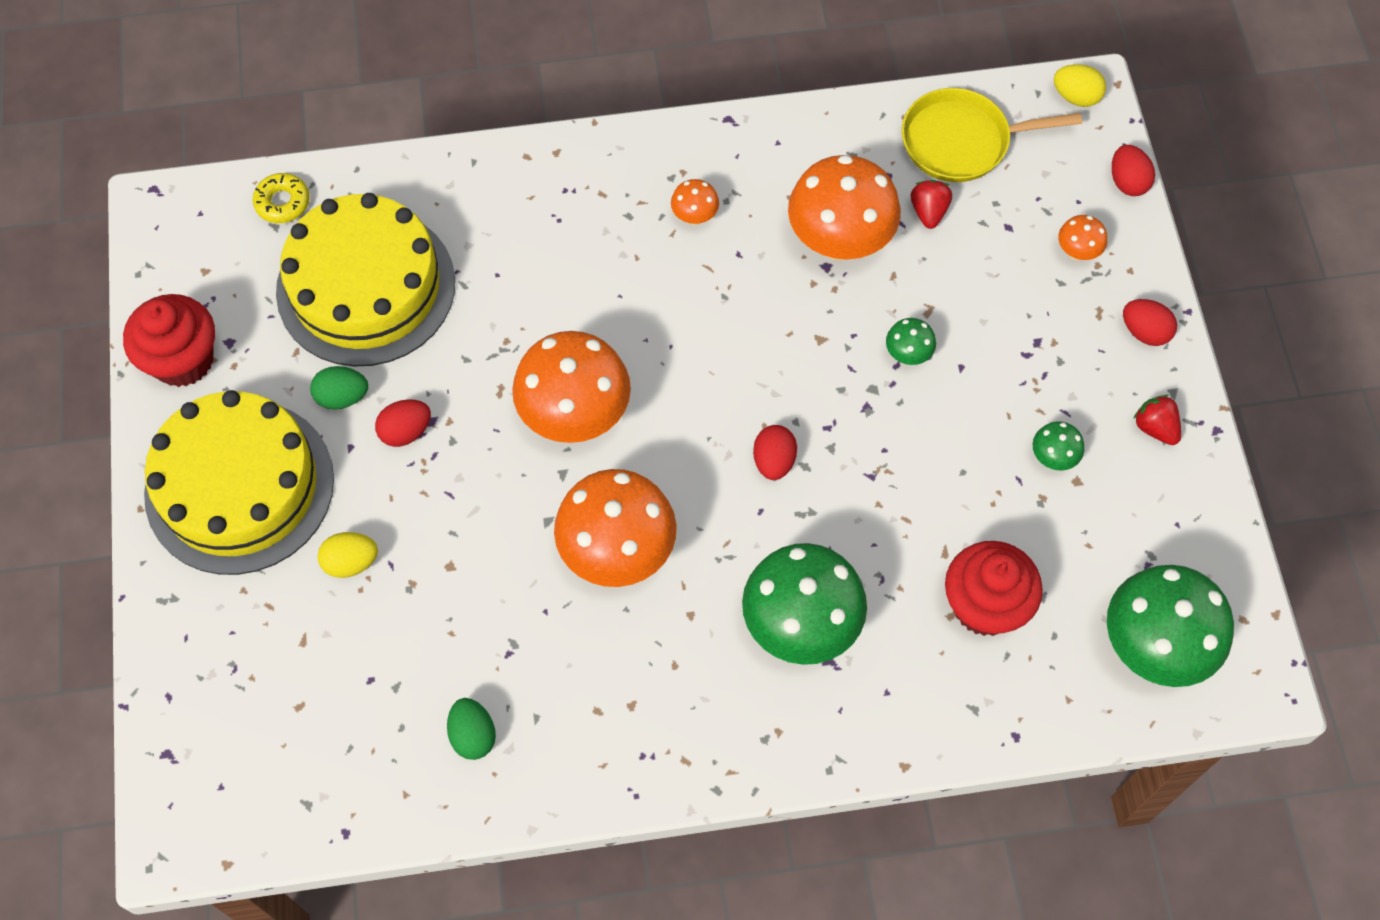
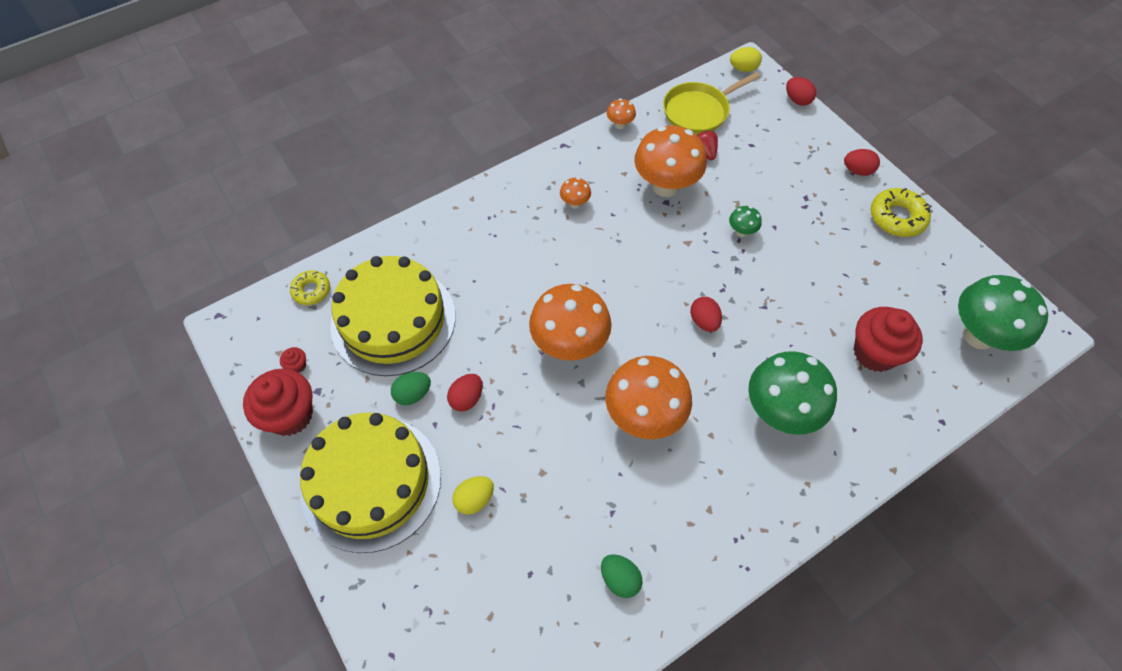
camera: 25 degrees left, 5 degrees down
(219, 298) = (297, 365): none -> red cupcake
(1053, 458) = (855, 255): green mushroom -> none
(1077, 252) = (795, 144): orange mushroom -> orange mushroom (620, 125)
(1155, 428) = (897, 217): red strawberry -> yellow donut

